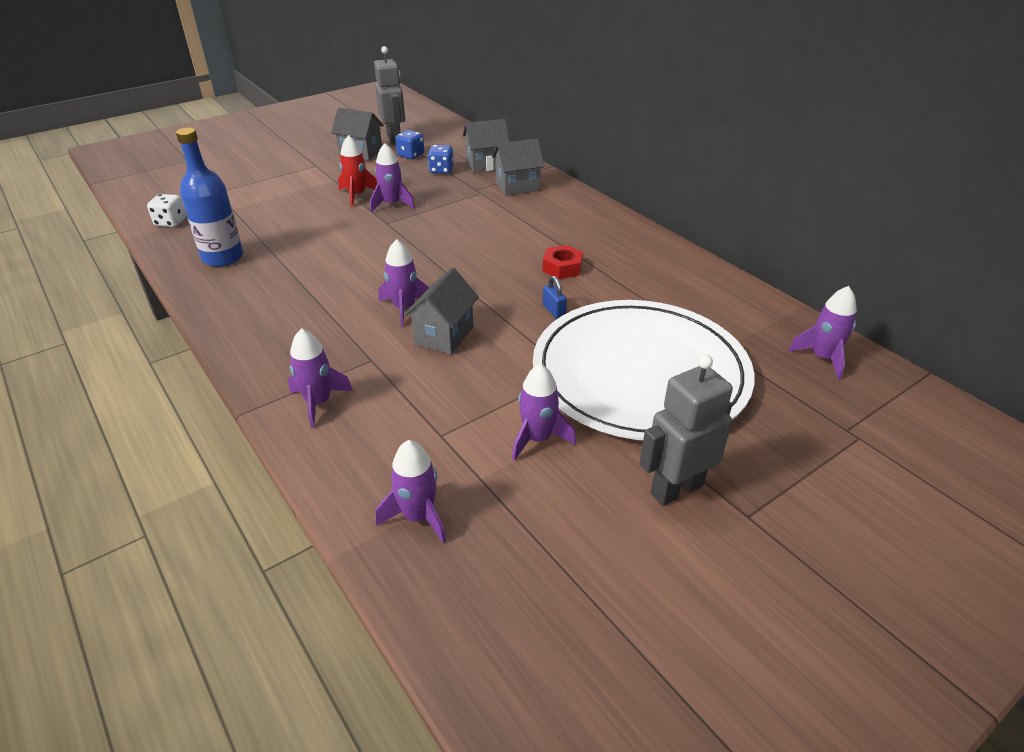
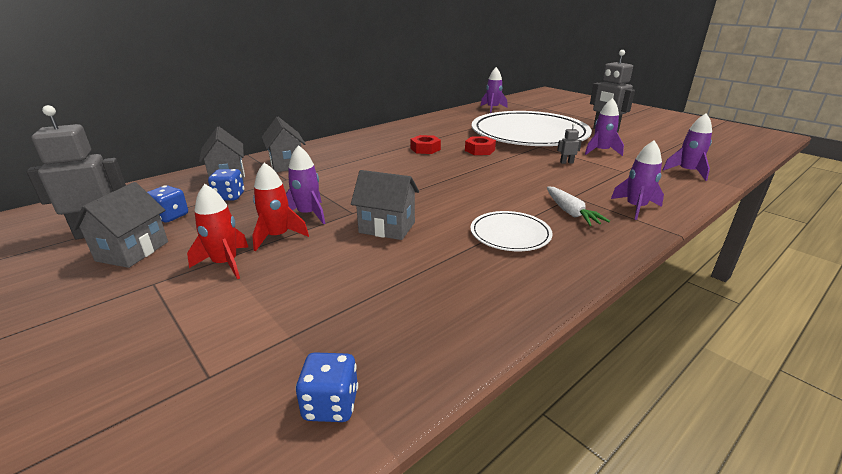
camera: 95 degrees left, 10 degrees down
(170, 222) = (331, 404): white dice -> blue dice
(223, 257) = (444, 306): blue bottle -> none
(304, 299) = (510, 234): none -> white plate
(327, 182) = (225, 263): none -> red rocket
(329, 346) = (570, 213): none -> white carrot
(404, 308) = (501, 191): purple rocket -> none
(444, 335) = (527, 176): grey house -> grey house (387, 227)
(489, 383) = (566, 162): none -> grey robot
(554, 310) = (479, 150): blue padlock -> red nut

